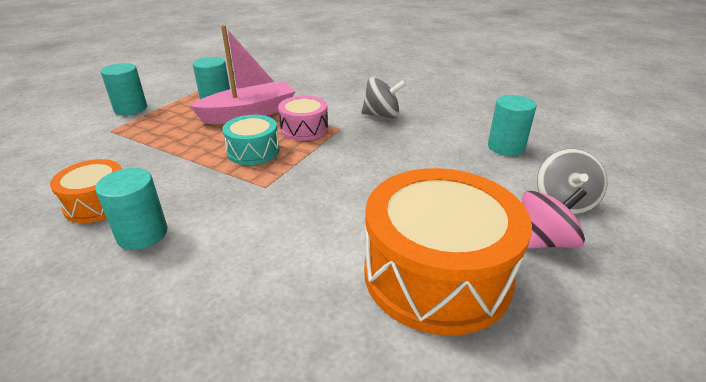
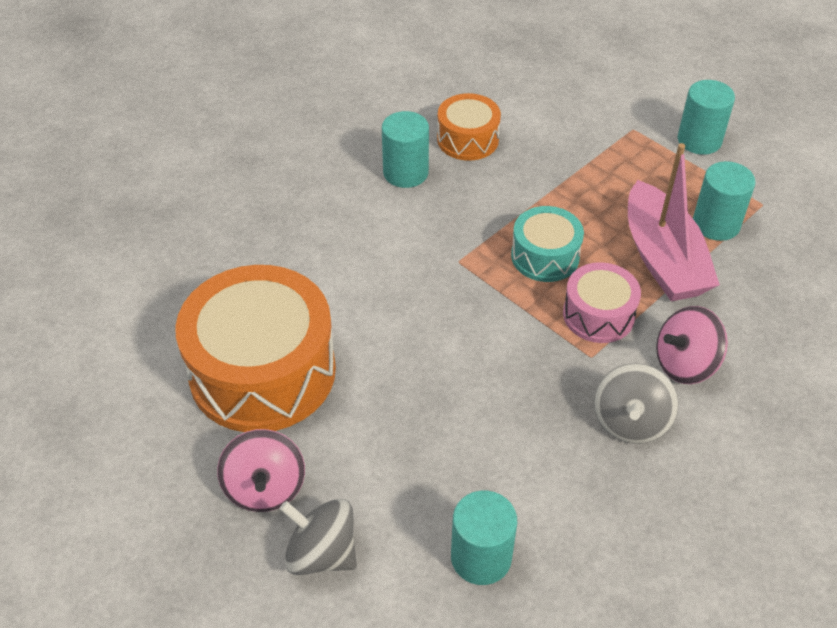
camera: 105 degrees right, 15 degrees up
(332, 104) = (685, 364): none -> pink spinning top

